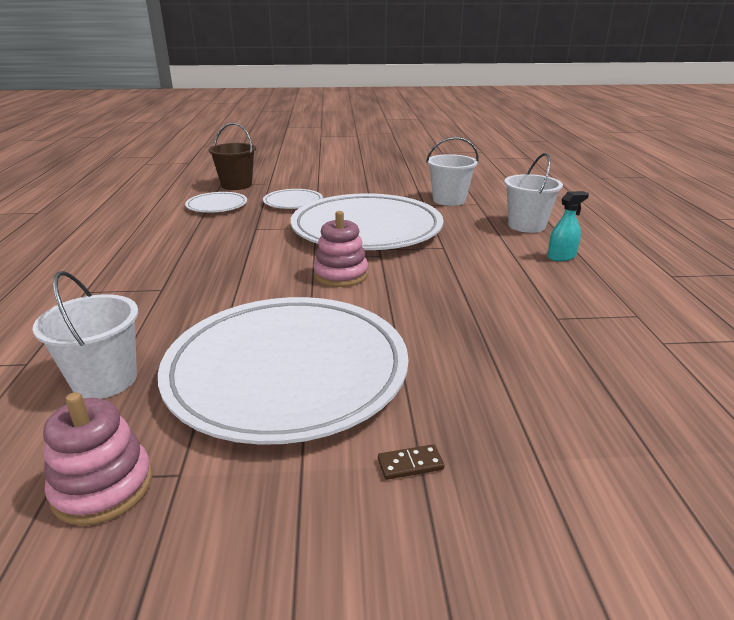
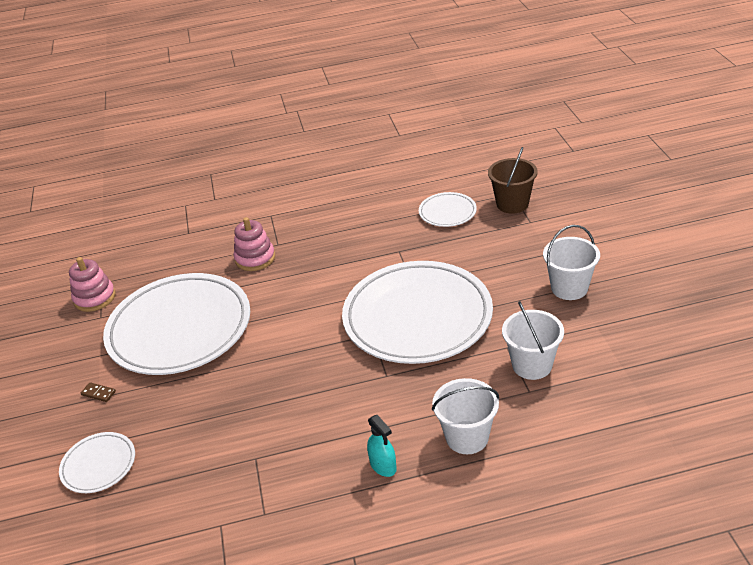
camera: 85 degrees right, 10 degrees up
(105, 380) = (172, 265): white bucket -> white bucket (569, 288)
(293, 202) = (475, 253): white plate -> white plate (99, 465)
(341, 275) = (314, 322): pink stacking toy -> pink stacking toy (255, 258)
(410, 464) = (98, 393): brown domino -> brown domino turned 45 degrees counterclockwise

